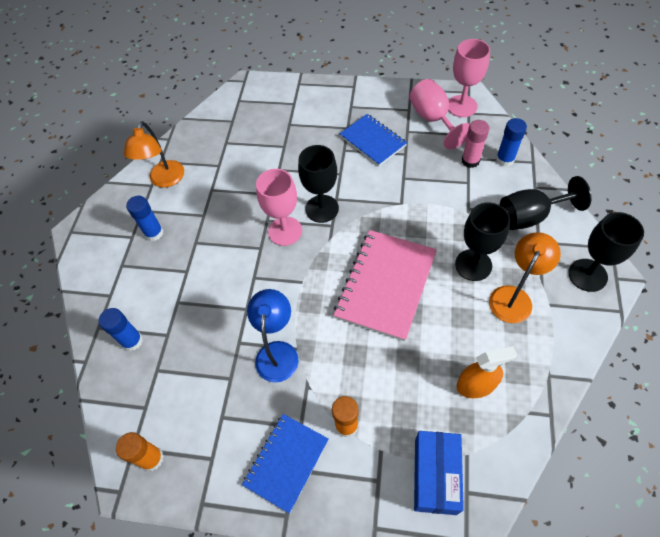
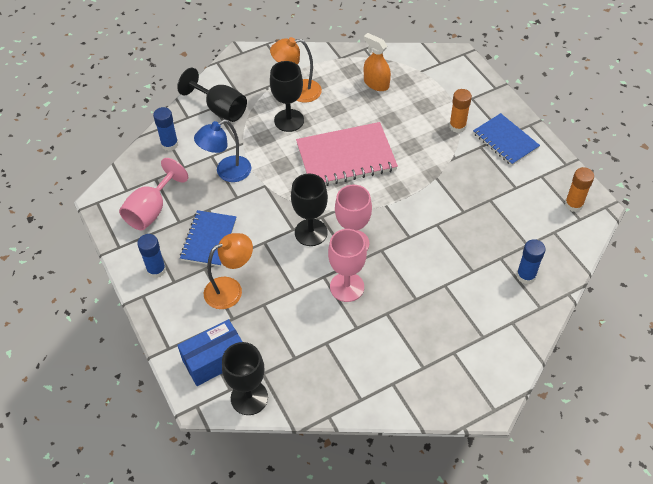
camera: 130 degrees left, 5 degrees down
(154, 233) = (435, 337): blue glue stick -> blue glue stick (156, 270)
(165, 180) = (378, 375): orange lamp -> orange lamp (230, 289)
(277, 352) = (448, 186): blue lamp -> blue lamp (227, 172)
(286, 462) = (505, 141): blue notebook -> blue notebook turned 60 degrees clockwise
(435, 476) = (445, 77): blue box -> blue box (214, 360)
(461, 106) = (120, 198): pink goblet -> pink goblet (347, 287)
(470, 161) = (186, 164): pink glue stick -> none
(587, 275) = (250, 65): black goblet -> black goblet (249, 397)

